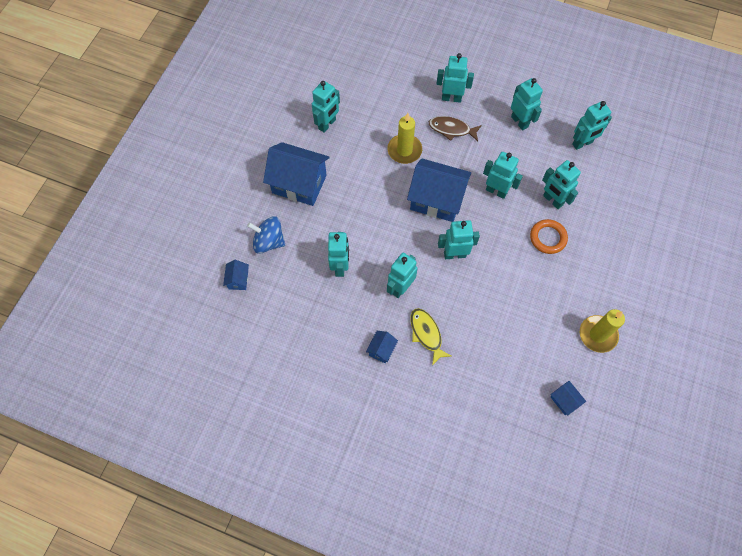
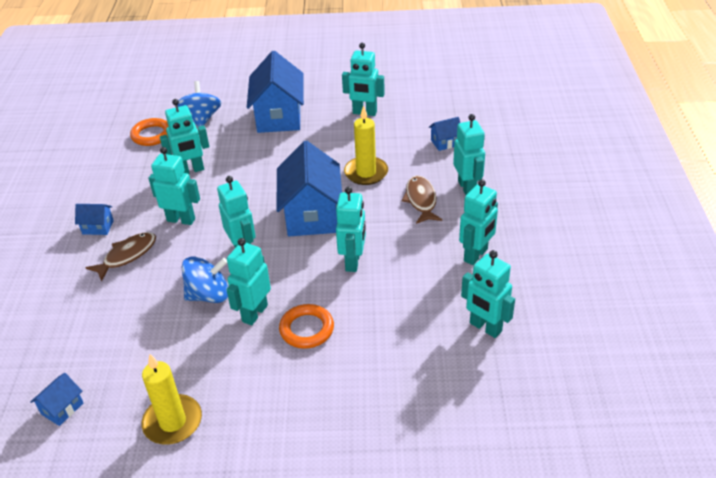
camera: 70 degrees right, 25 degrees down
(238, 280) = (151, 114): blue house -> blue house (445, 142)
(271, 286) = (152, 135): none -> orange ring
(426, 334) = (127, 256): yellow fish -> brown fish
(492, 288) = (209, 295): none -> blue spinning top
(552, 200) = (369, 319): turquoise robot -> turquoise robot (254, 313)

